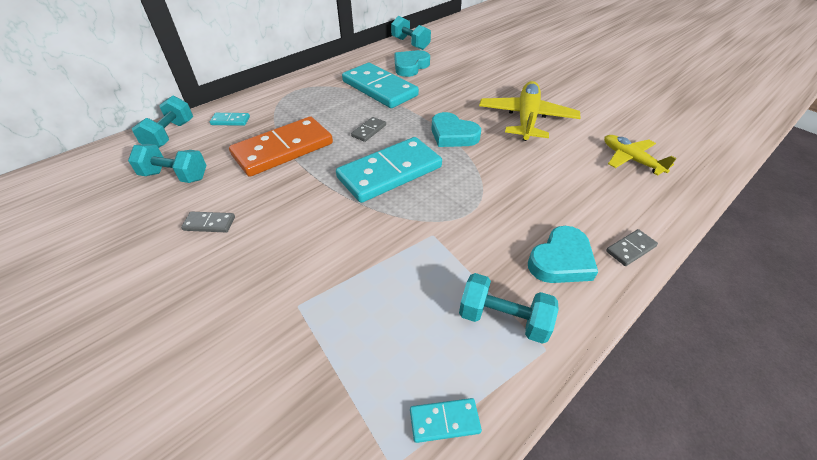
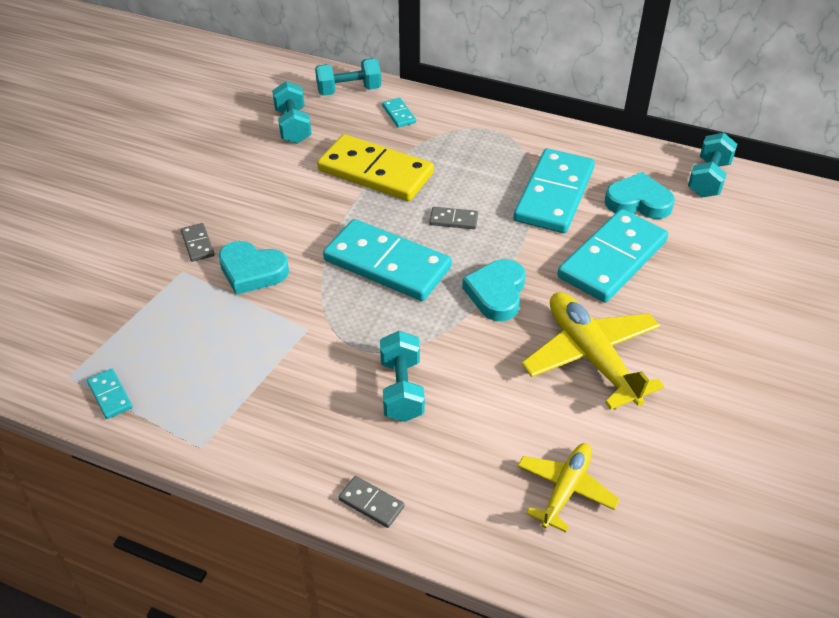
camera: 65 degrees right, 0 degrees up
(209, 223) = (245, 178): grey domino -> grey domino (198, 244)
(283, 149) = (375, 172): orange domino -> yellow domino
(451, 88) = (612, 259): none -> turquoise domino
(503, 319) = (222, 409): turquoise dumbbell -> turquoise dumbbell (402, 389)
(526, 118) = (591, 356): yellow plane -> yellow plane turned 105 degrees counterclockwise
(561, 260) = (321, 441): turquoise heart -> turquoise heart (252, 271)

